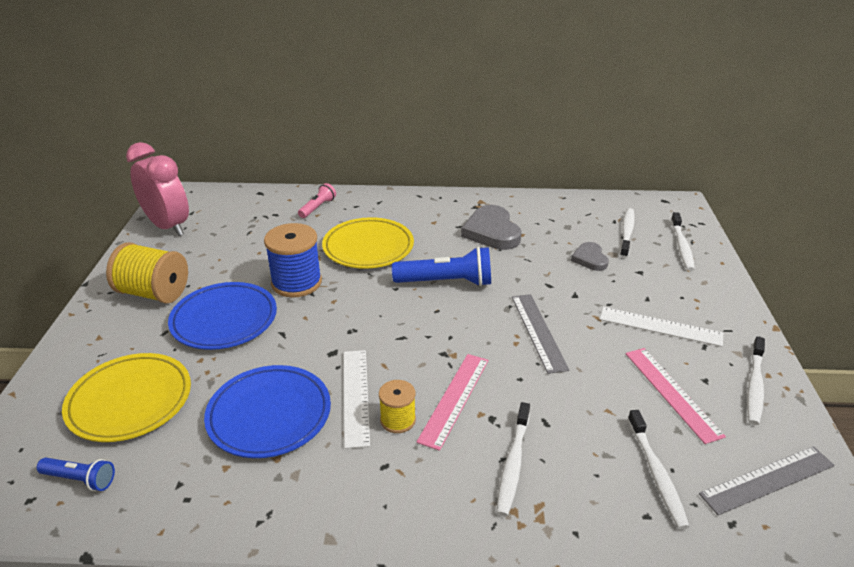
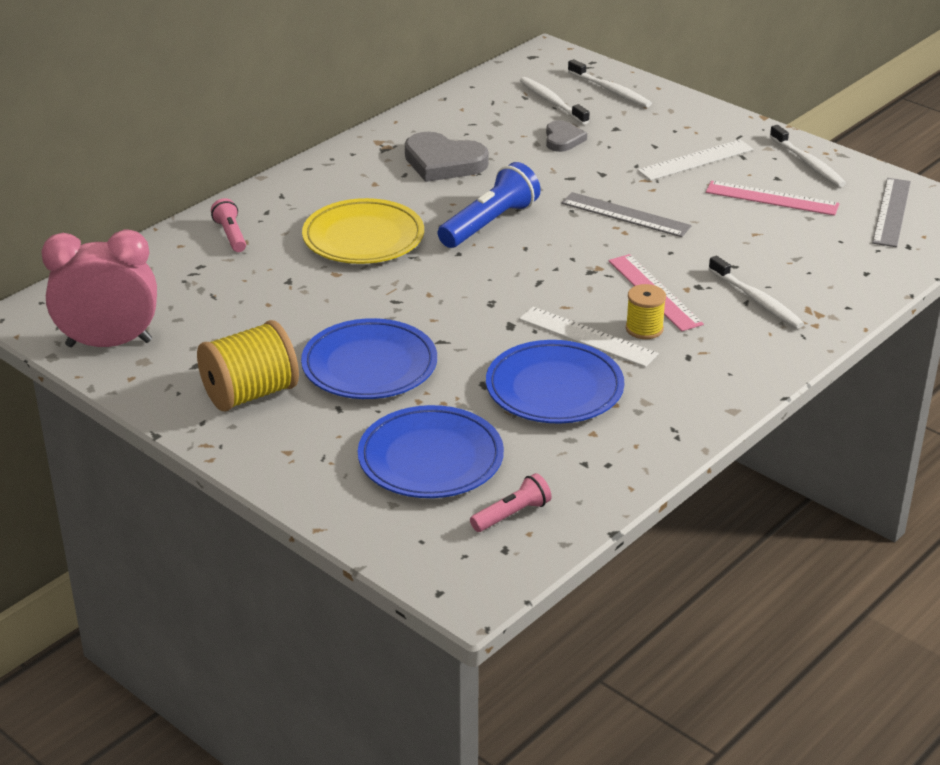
camera: 50 degrees left, 0 degrees up
(80, 479) = (512, 514): blue flashlight -> pink flashlight
(130, 401) = (430, 459): yellow plate -> blue plate
(296, 282) = (365, 302): blue spool -> none
(590, 259) = (563, 139): grey heart -> grey heart turned 120 degrees counterclockwise
(656, 474) = (837, 249): white toothbrush -> none

